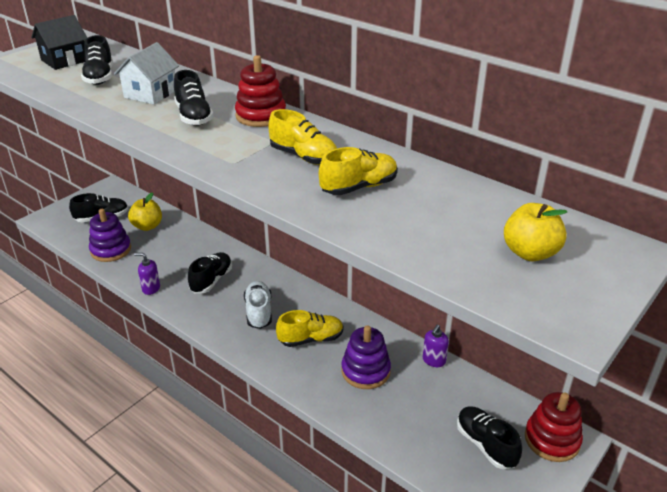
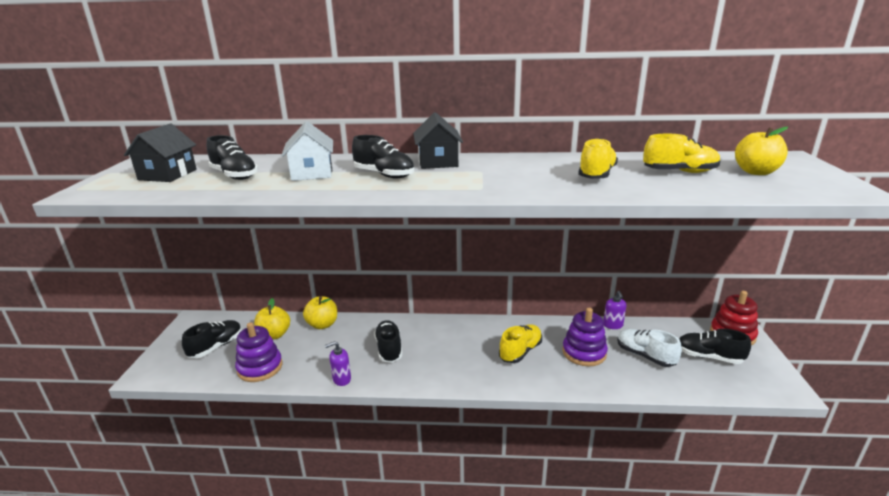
camera: 35 degrees left, 10 degrees down
(189, 233) = (322, 324): none -> yellow apple
(259, 312) = (458, 353): white shoe -> white shoe (645, 356)
(261, 116) = (438, 162): red stacking toy -> black house
(304, 157) = (523, 172): yellow shoe -> yellow shoe (679, 172)

